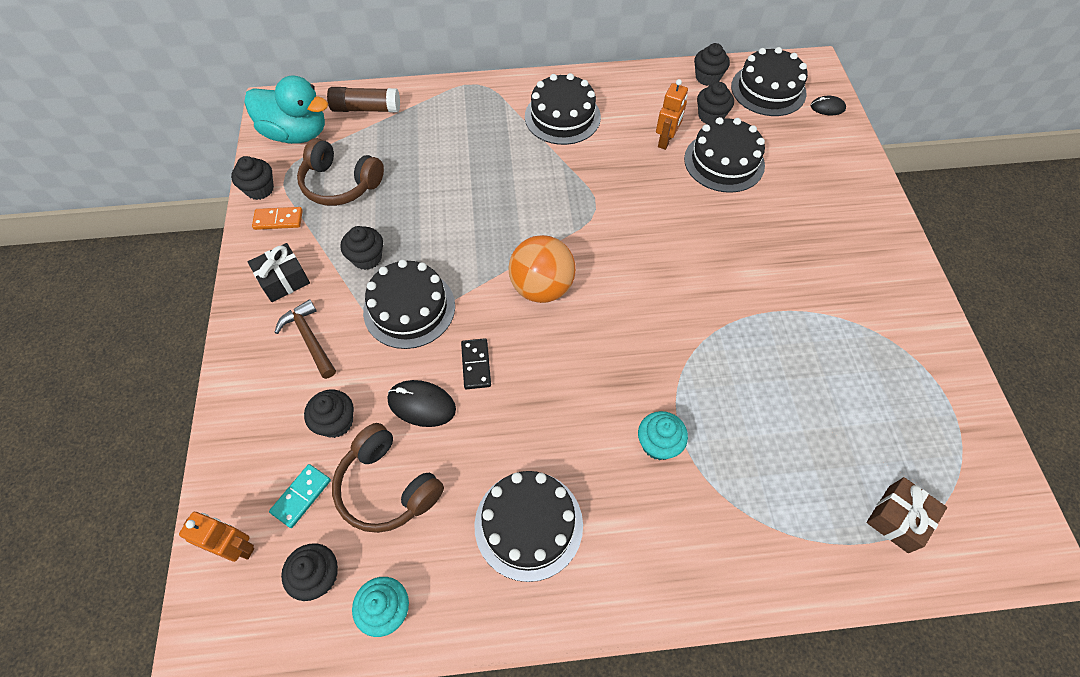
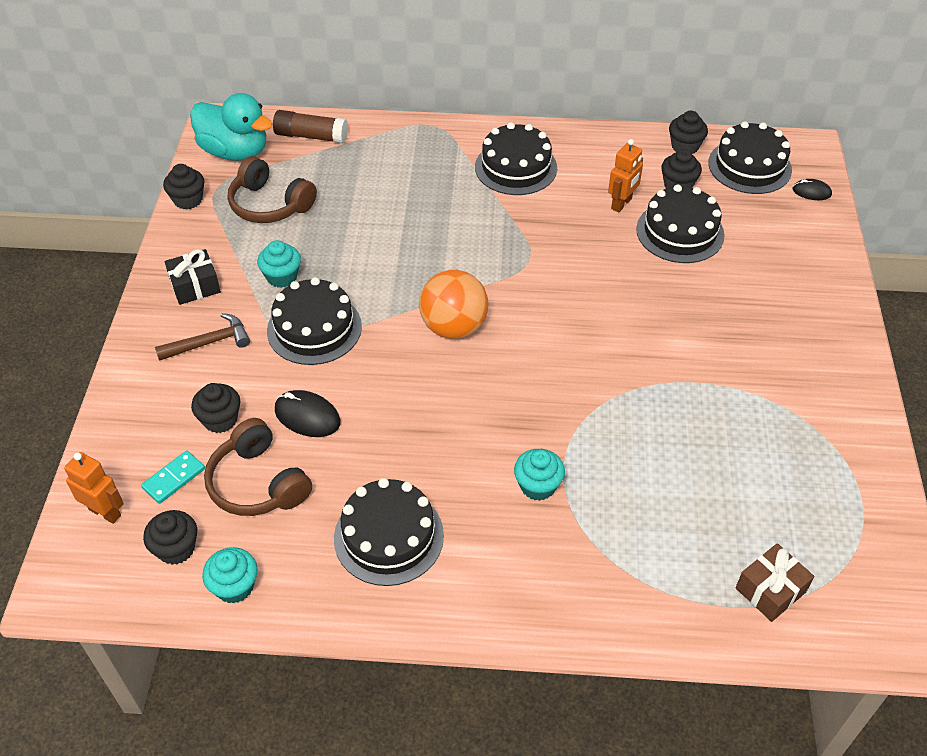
camera: 10 degrees right, 10 degrees down
(278, 220) = (201, 230): orange domino -> none
(309, 339) = (209, 342): brown hammer -> brown hammer turned 90 degrees clockwise
(367, 258) = (282, 277): black cupcake -> turquoise cupcake
(476, 365) = (370, 388): black domino -> none

